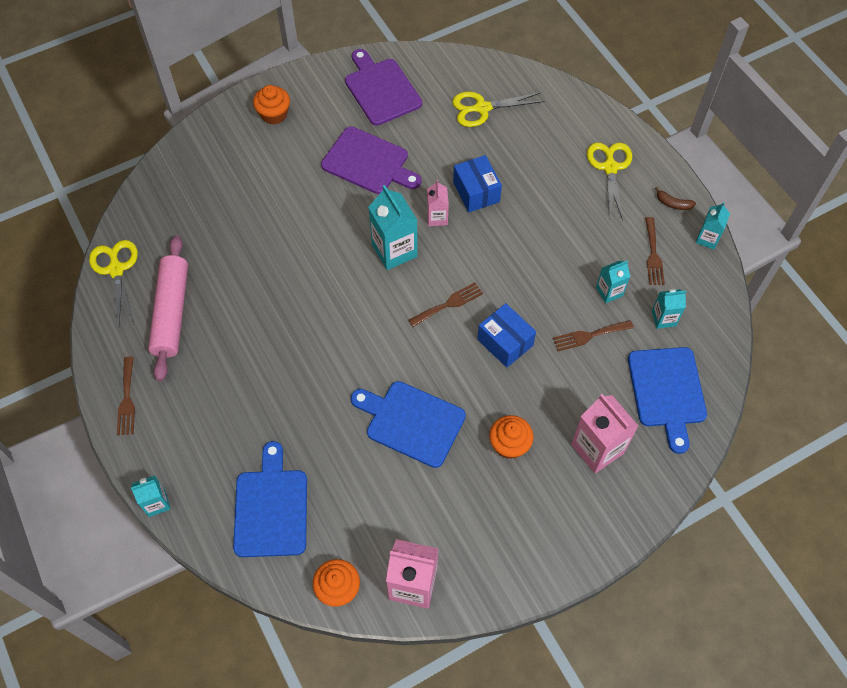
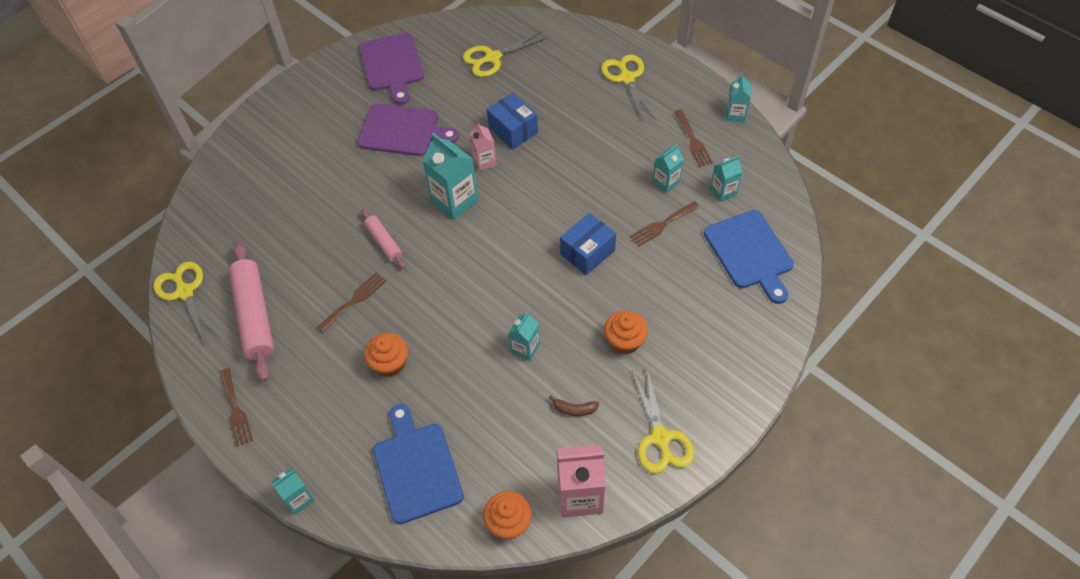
camera: 15 degrees left, 5 degrees down
(274, 114) = (297, 112): orange cupcake -> orange cupcake (389, 363)
(313, 274) = (384, 242): none -> pink rolling pin
(381, 89) = (392, 65): purple cutting board -> purple cutting board turned 150 degrees counterclockwise
(411, 422) = (525, 348): blue cutting board -> turquoise carton
(448, 304) = (523, 233): brown fork -> brown fork (354, 300)
(505, 342) = (587, 252): blue box -> blue box turned 75 degrees counterclockwise
(509, 553) = (660, 438): none -> yellow scissors
(597, 448) = (706, 320): pink carton -> none
(673, 203) = (694, 93): brown banana -> brown banana (574, 409)

